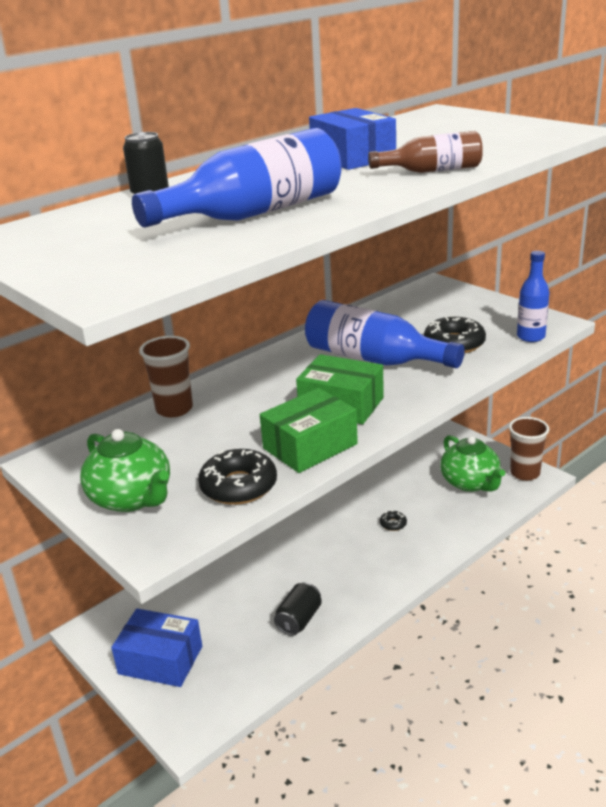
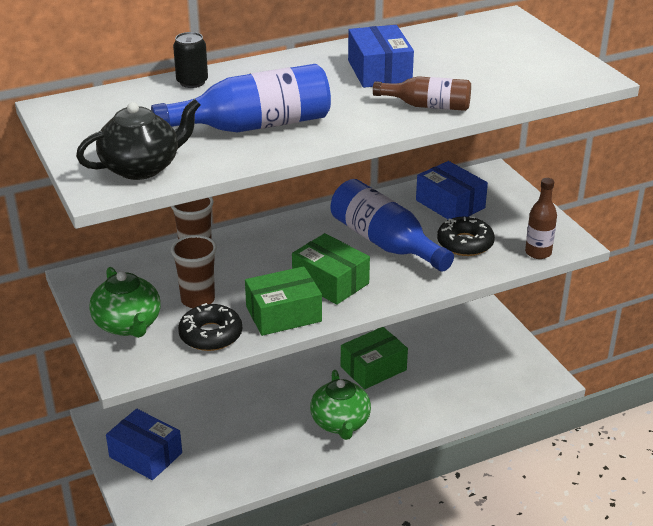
camera: 15 degrees right, 5 degrees up
(144, 267) = (142, 167): none -> black teapot
(299, 620) = (268, 452): black can -> none
(364, 507) = (373, 368): none -> green box
(393, 524) = (390, 390): black donut -> none
(414, 315) = (450, 204): none -> blue box
(470, 483) = (482, 369): green teapot -> green teapot (340, 423)
(525, 473) = (538, 373): brown cup -> brown cup (198, 300)
(530, 337) = (538, 253): blue bottle -> brown bottle

